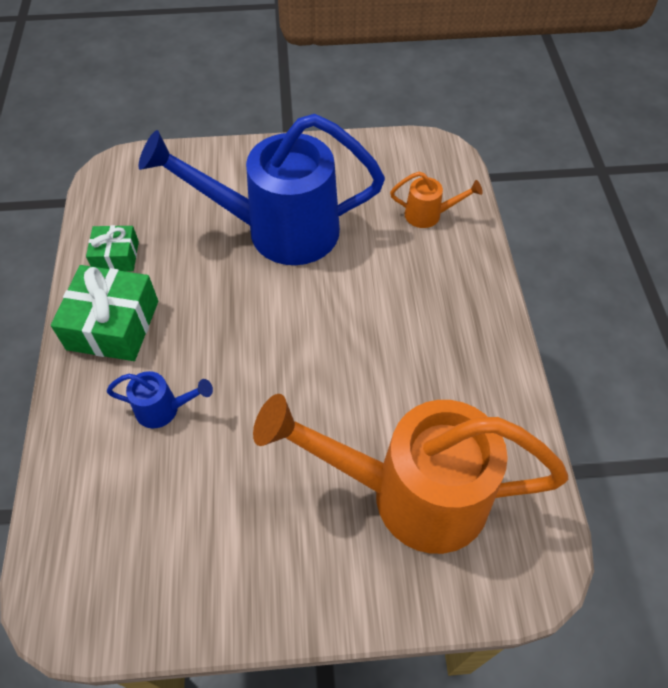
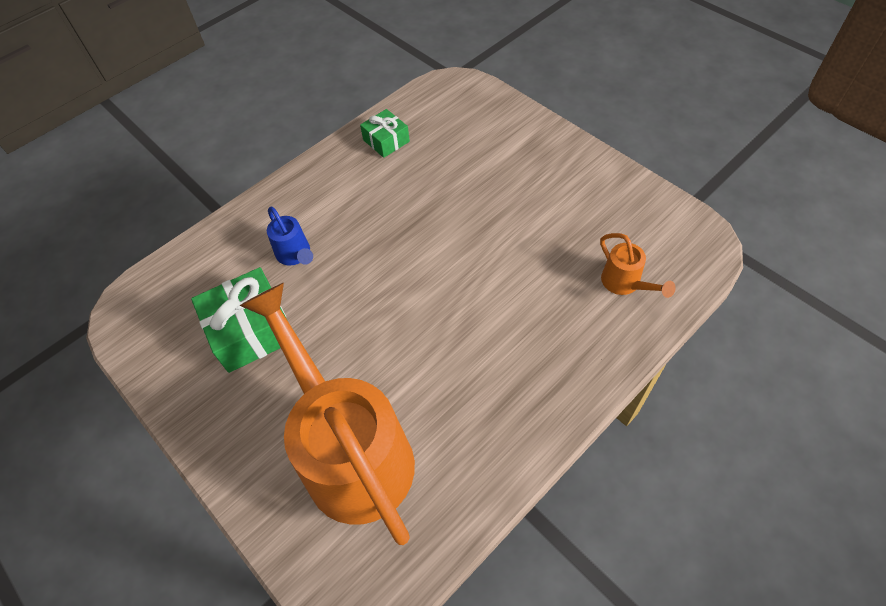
camera: 55 degrees right, 0 degrees up
(113, 325) = (333, 181): green gift -> green gift (251, 330)
(278, 230) = (500, 204): blue watering can -> none

